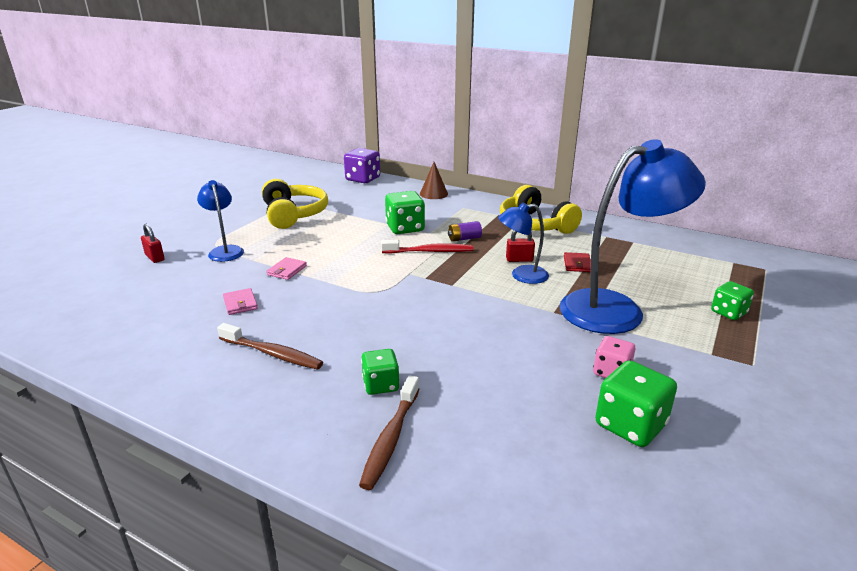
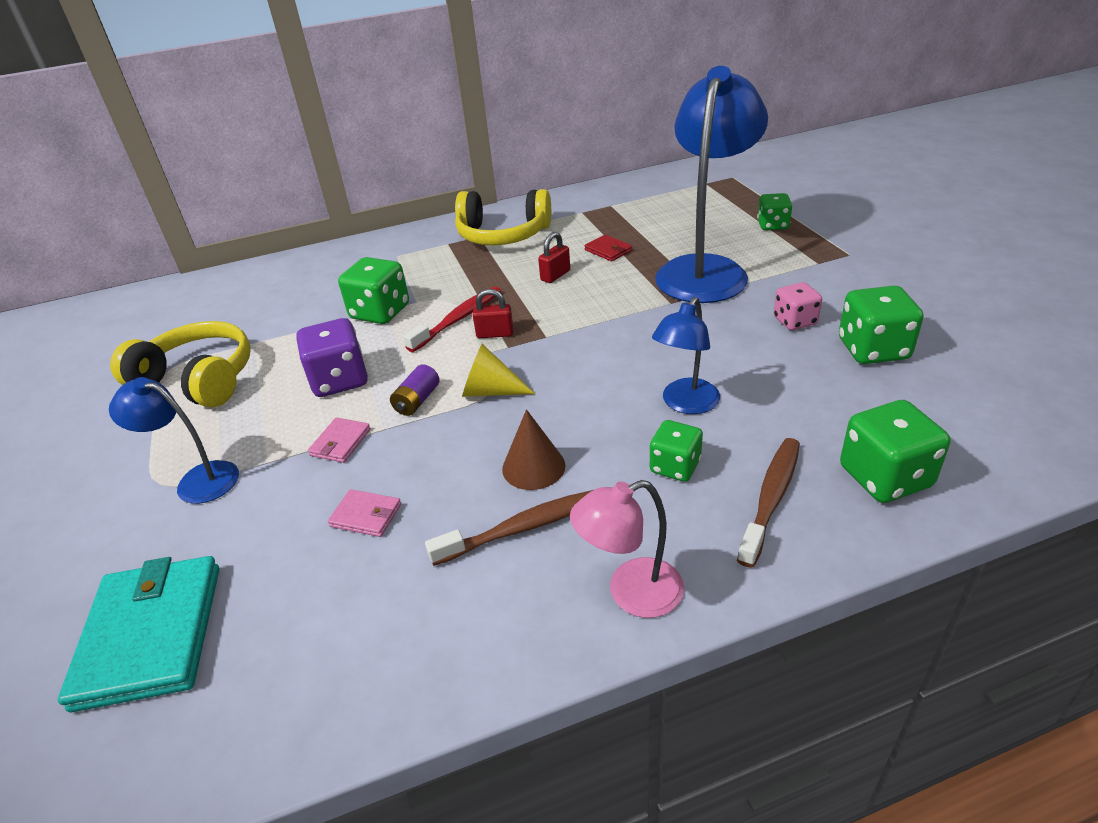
camera: 45 degrees left, 10 degrees up
(123, 290) = (151, 634): none -> turquoise wallet
(155, 257) = (98, 564): red padlock -> red padlock (495, 334)
(252, 415) = (631, 593): none -> pink lamp
(287, 270) = (340, 442): pink wallet -> pink wallet turned 45 degrees clockwise
(363, 179) = (202, 287): purple dice -> purple dice (339, 380)
(377, 291) = (490, 391): none -> yellow cone
(390, 438) = (771, 498): brown toothbrush -> brown toothbrush turned 120 degrees counterclockwise
(433, 194) = (333, 258): brown cone -> brown cone (533, 467)
(464, 238) = (465, 286): purple battery -> purple battery (417, 400)
(471, 487) = (885, 477): none -> green dice
(522, 275) = (586, 288): blue lamp -> blue lamp (685, 404)

